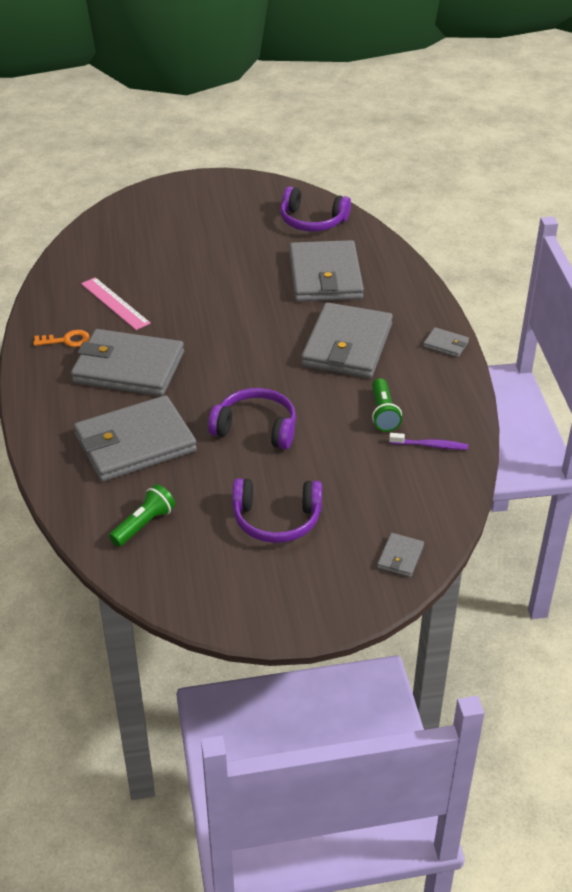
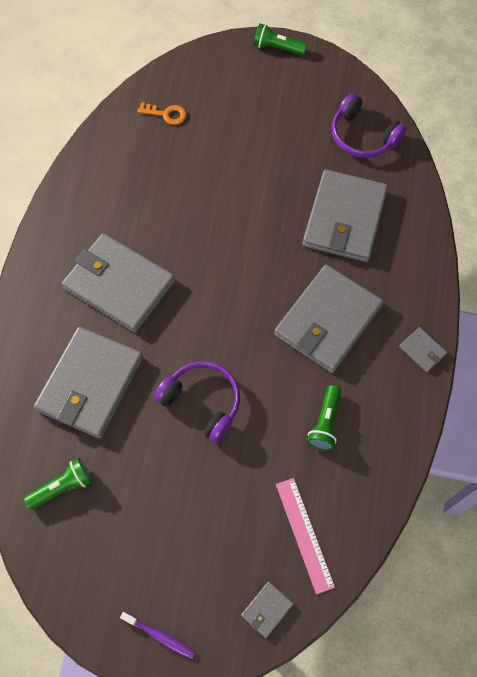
camera: 20 degrees right, 25 degrees up
(67, 340) = (78, 231): orange key -> orange key (166, 114)
(115, 303) = (137, 195): pink ruler -> pink ruler (304, 534)
(135, 443) = (90, 384): grey wallet -> grey wallet turned 60 degrees counterclockwise
(200, 181) = (277, 48): none -> green flashlight
(276, 519) = (176, 523): purple headphones -> none
(430, 445) = (351, 480): purple toothbrush -> purple toothbrush (160, 636)

